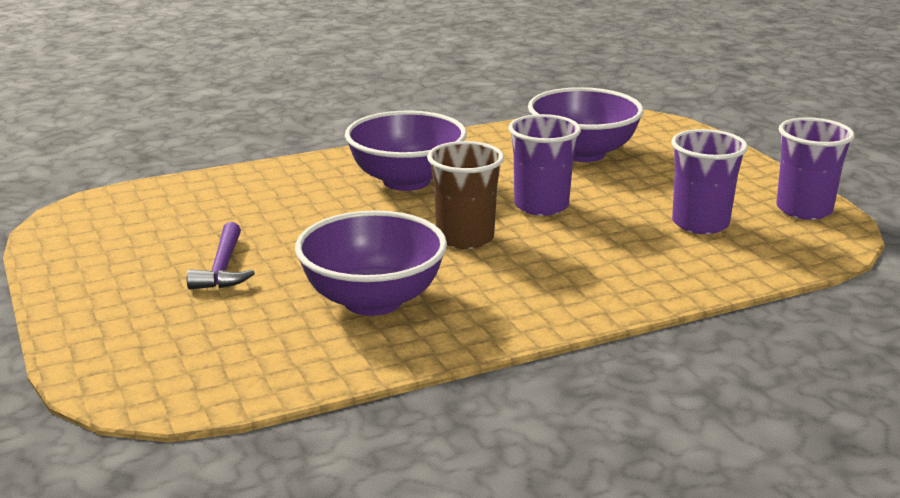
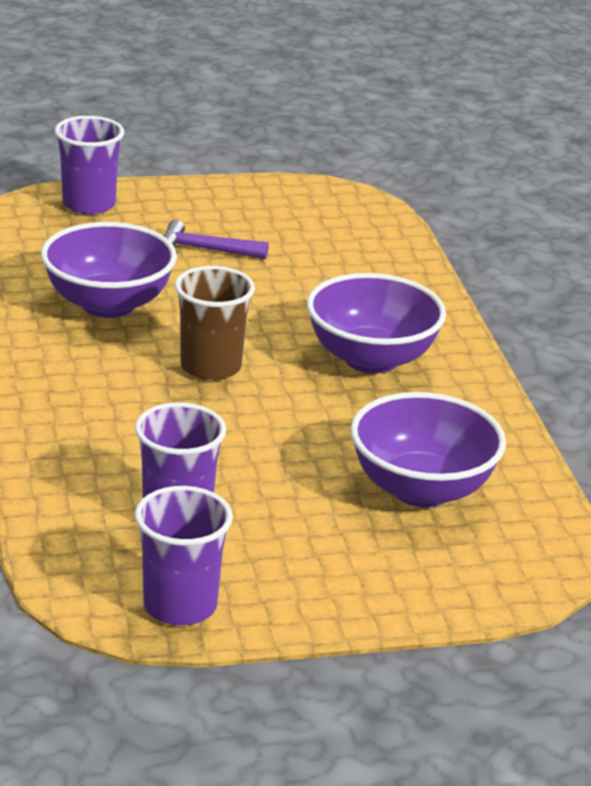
camera: 100 degrees right, 5 degrees up
(541, 206) = (270, 425): purple cup -> purple cup (89, 204)

